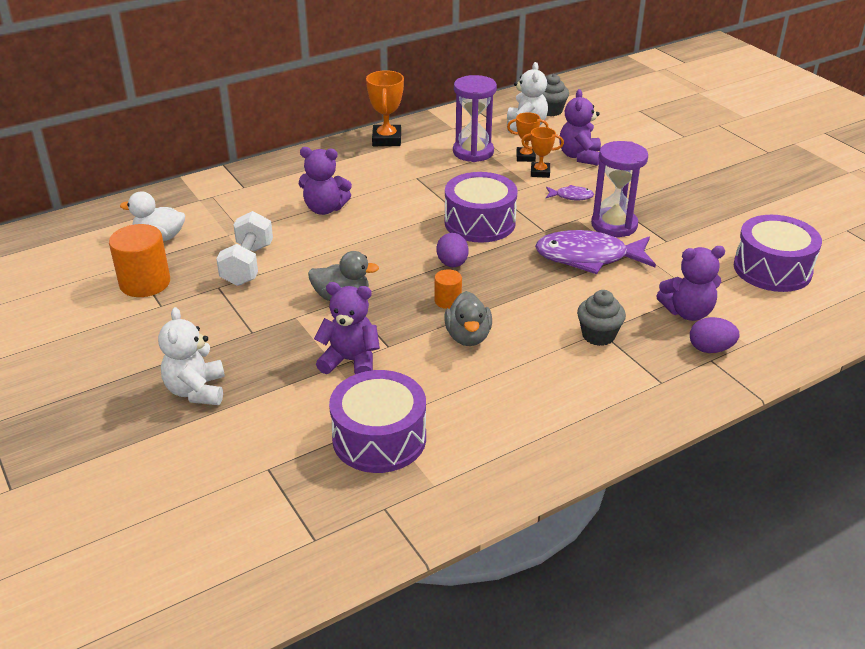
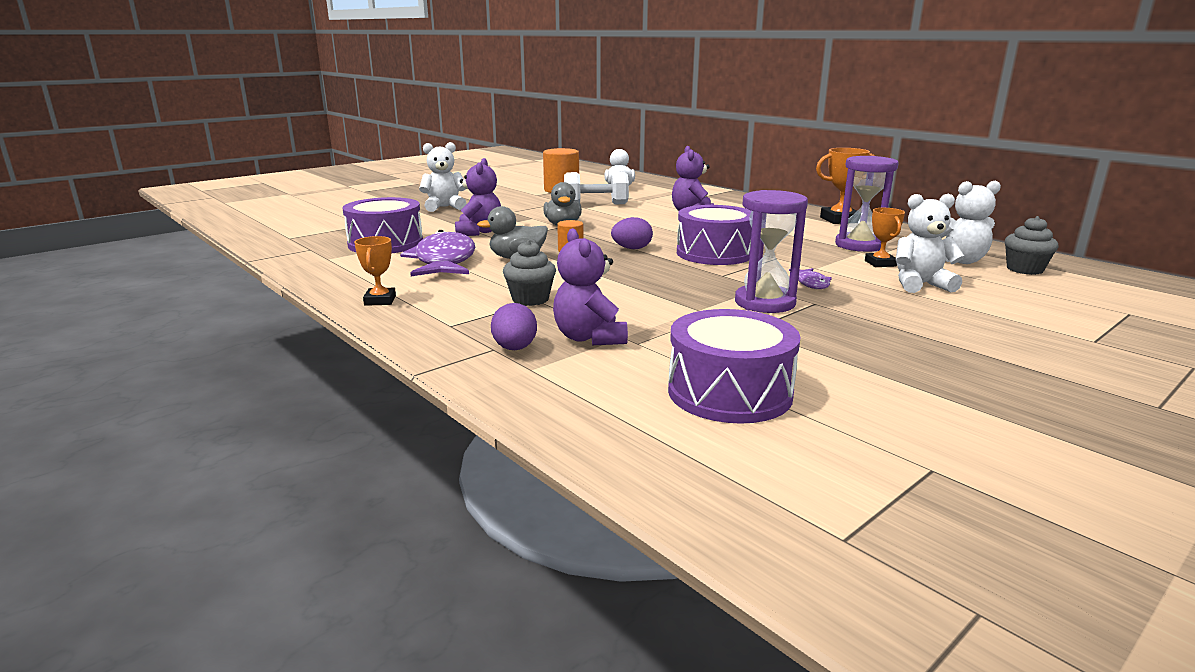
camera: 80 degrees right, 15 degrees down
(540, 172) = (851, 270): orange trophy -> orange trophy (380, 300)
(579, 156) = (920, 285): purple teddy bear -> white teddy bear
(588, 257) = (680, 293): purple fish -> purple fish (444, 261)

